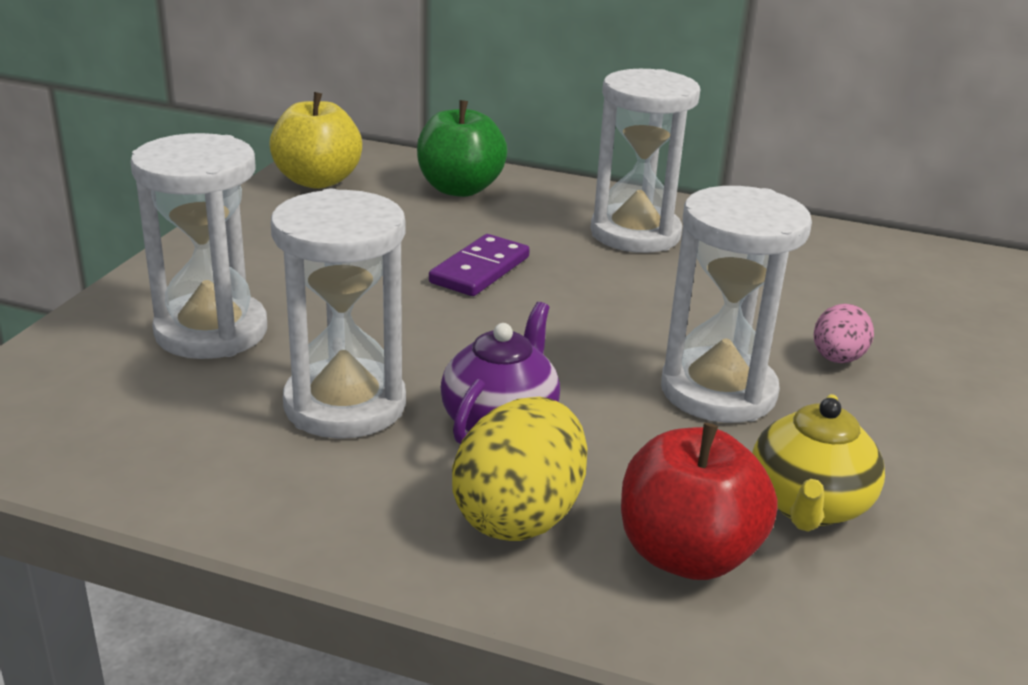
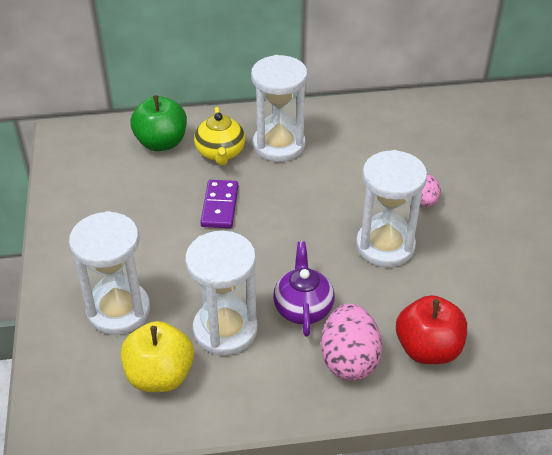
camera: 25 degrees left, 15 degrees up
(317, 181) = (75, 167): yellow apple -> yellow apple (160, 376)
(519, 516) = (349, 360): yellow egg -> pink egg
(808, 505) = (459, 299): yellow teapot -> yellow teapot (220, 153)

